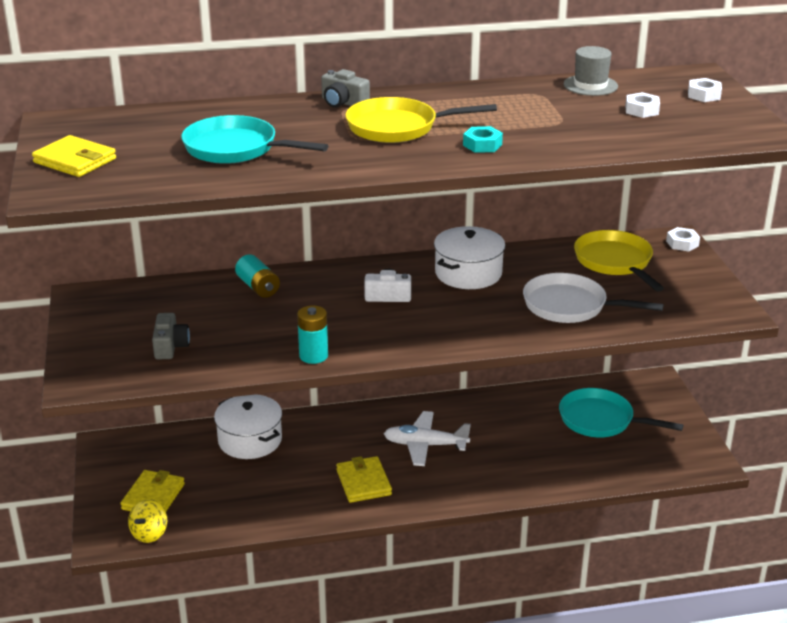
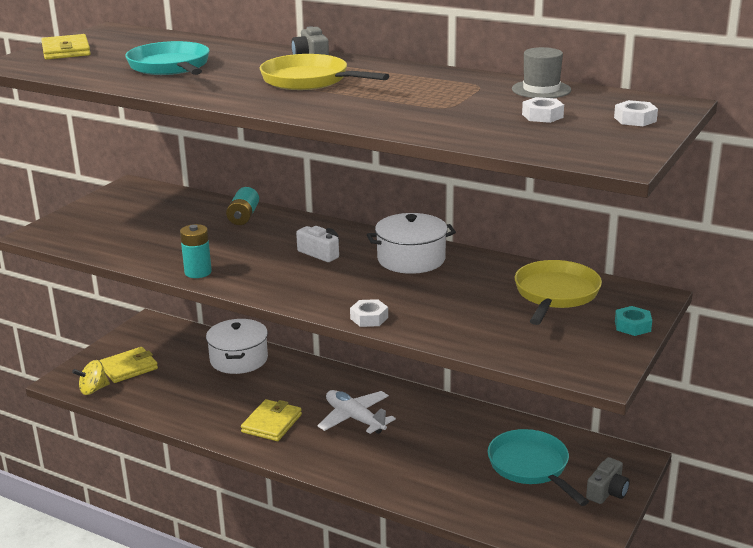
camera: 40 degrees right, 5 degrees down
(170, 346) = (124, 233): grey camera -> grey camera (607, 491)
(482, 145) = (342, 105): turquoise nut -> turquoise nut (632, 326)
(570, 306) = (451, 312): white pan -> none
(682, 243) = (651, 302): white nut -> white nut (369, 318)

